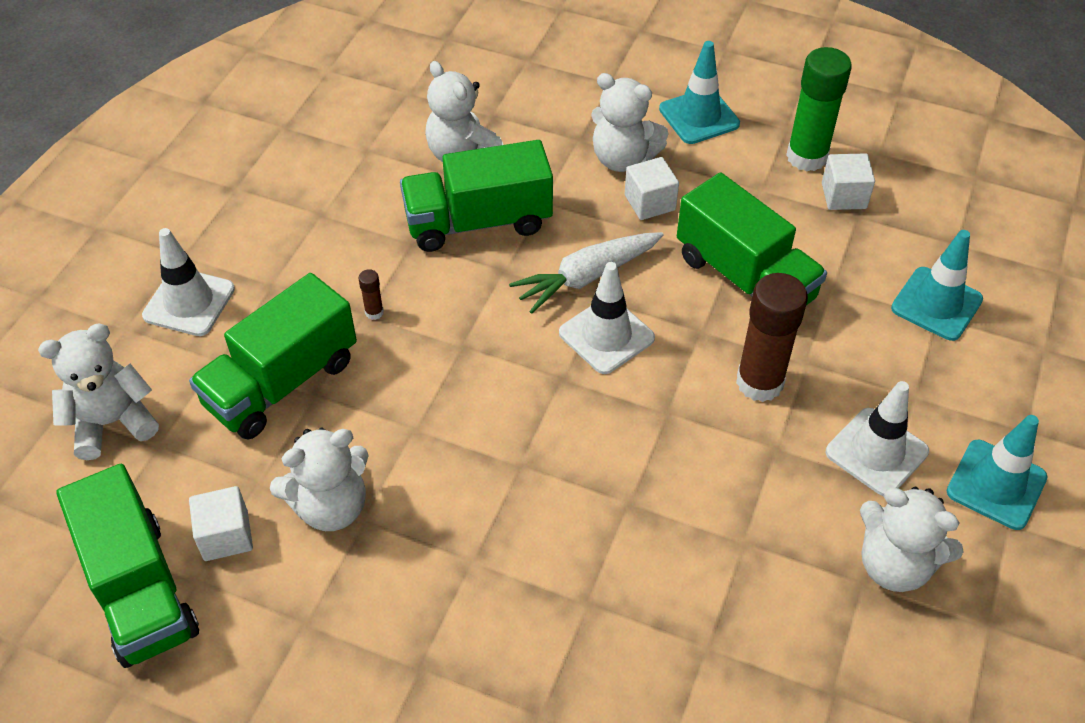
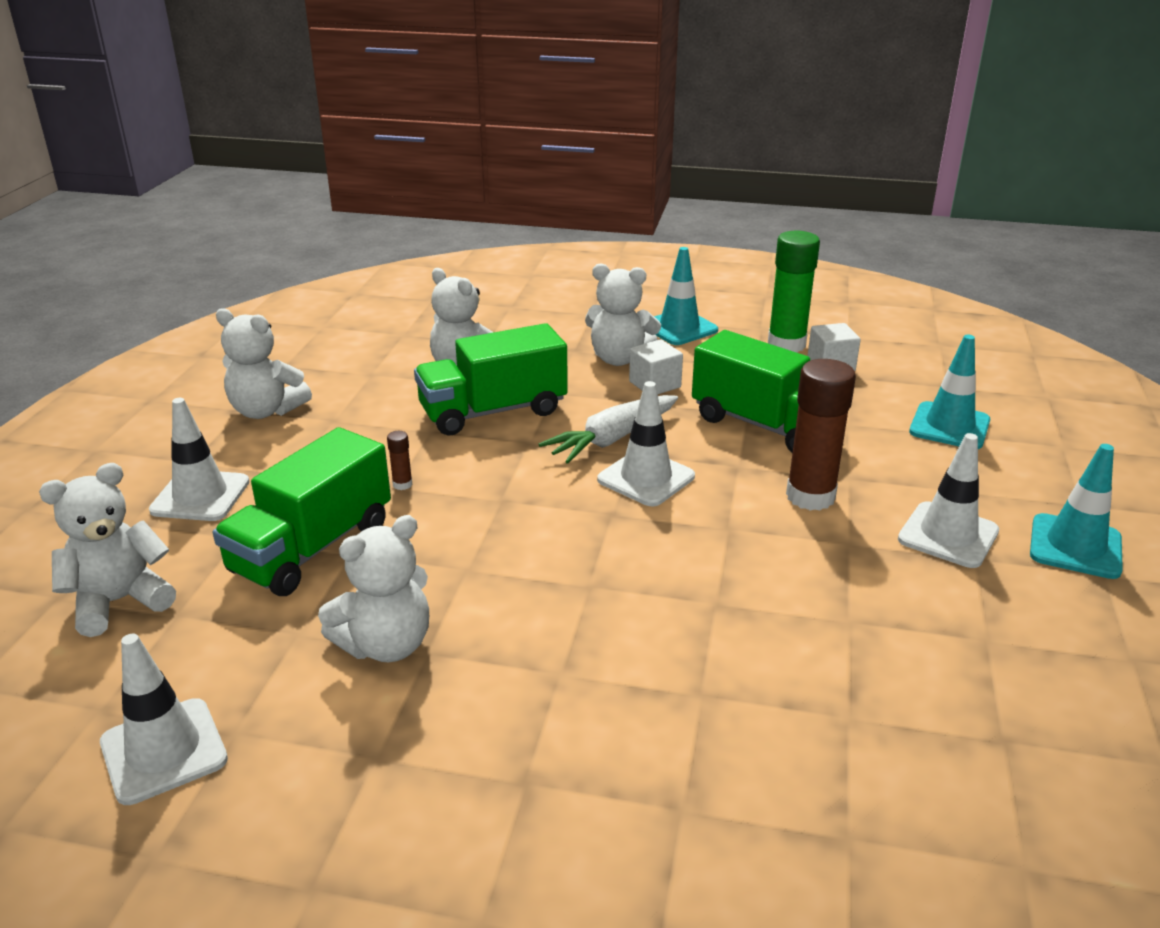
camera: 10 degrees left, 20 degrees down
(140, 589) = (164, 751): green truck -> white traffic cone
(226, 536) = (266, 686): white cube -> none
(894, 564) = (1010, 621): white teddy bear -> white teddy bear (266, 411)

